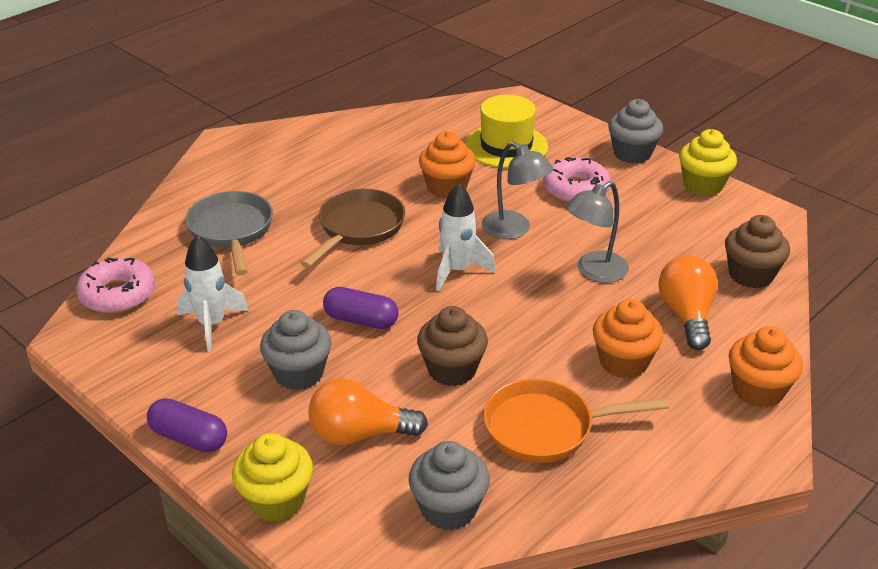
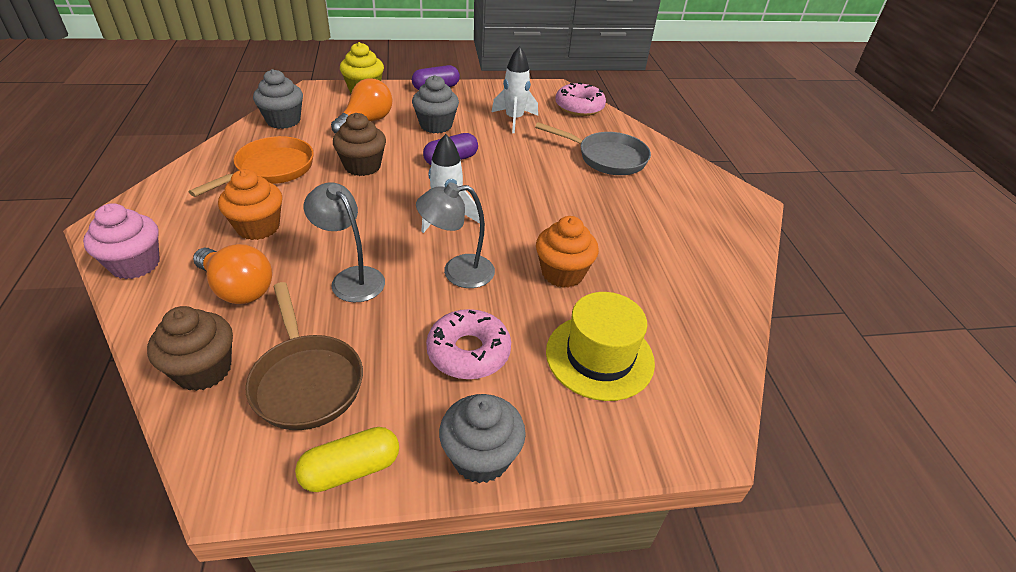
camera: 125 degrees right, 5 degrees up
(358, 228) = (552, 203): brown pan -> brown pan (306, 381)
(594, 272) = (351, 278): grey lamp -> grey lamp turned 45 degrees counterclockwise
(703, 185) = (351, 469): yellow cupcake -> yellow capsule
(758, 390) = (135, 264): orange cupcake -> pink cupcake

